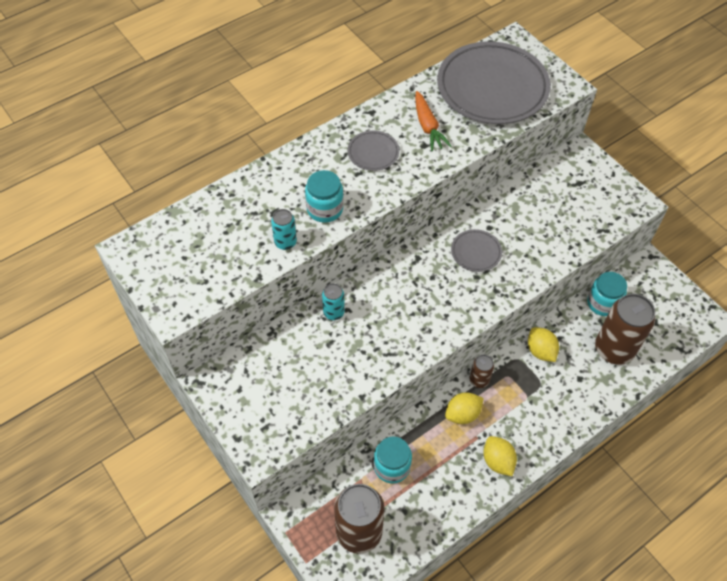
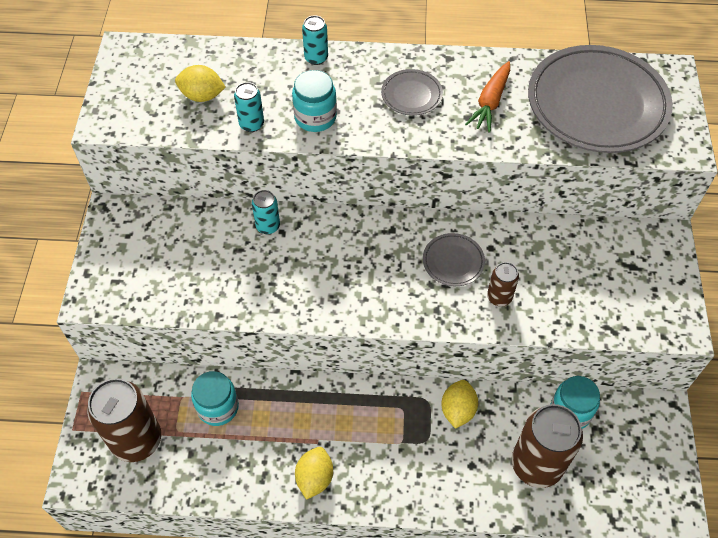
camera: 40 degrees right, 0 degrees up
(281, 166) = (316, 58): none -> turquoise can
(462, 414) = (325, 411): yellow lemon -> yellow lemon (202, 96)
(479, 380) = (371, 392): brown can -> brown can (499, 297)

